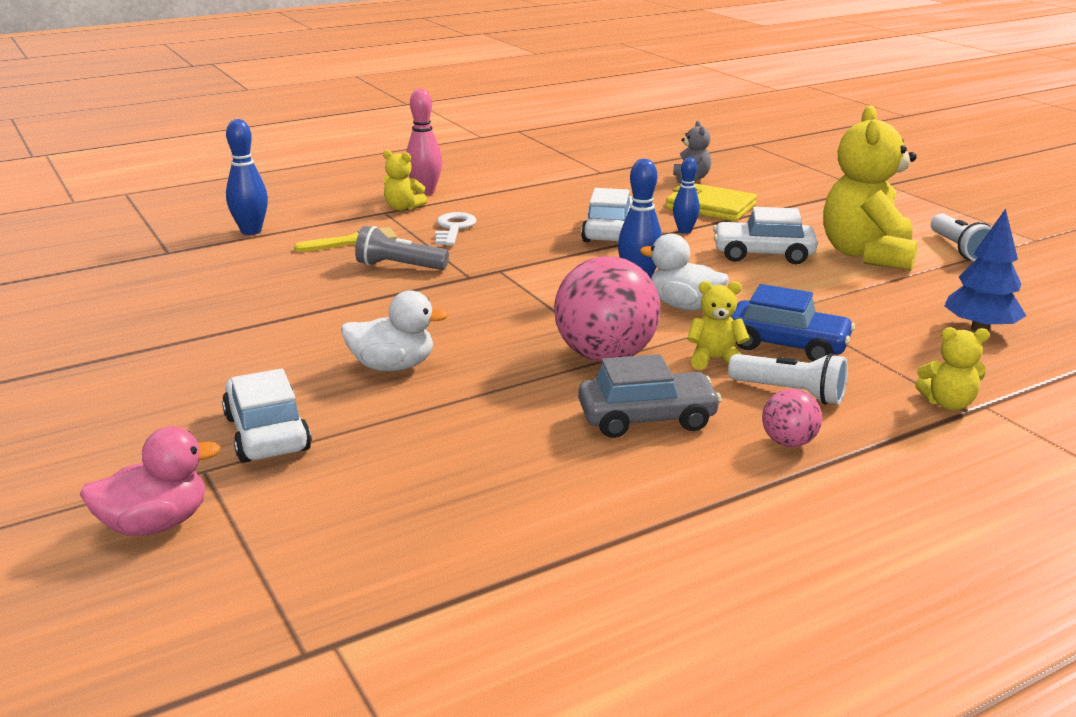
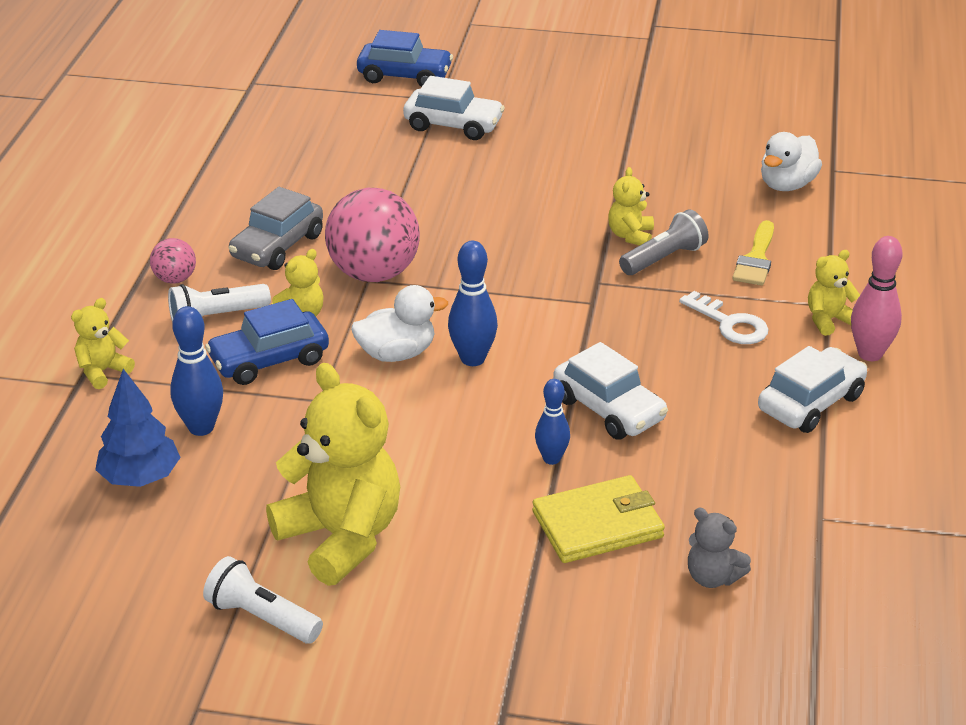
camera: 130 degrees right, 10 degrees up
(155, 524) = (405, 76): pink duck -> blue car
(251, 231) = (846, 219): blue bowling pin -> blue bowling pin (201, 427)
(382, 285) = (630, 236): none -> yellow teddy bear
(393, 366) = (480, 190): white duck -> white duck (787, 185)
(763, 254) = (432, 469): white car -> white car (810, 403)

